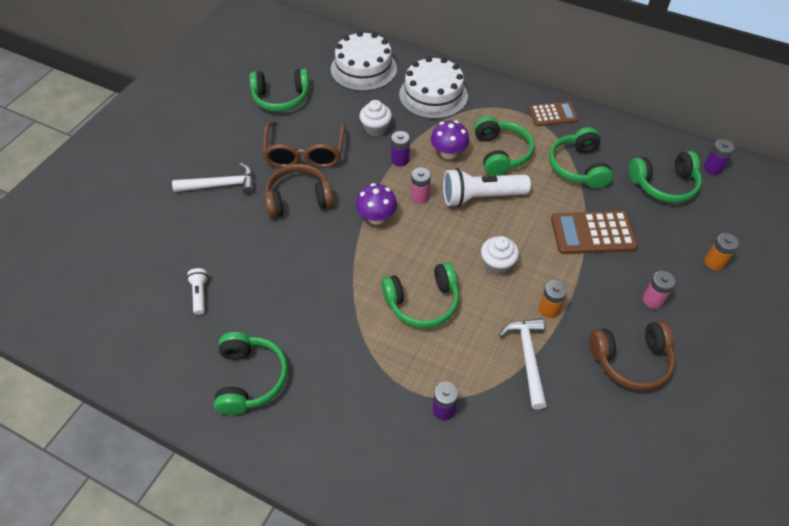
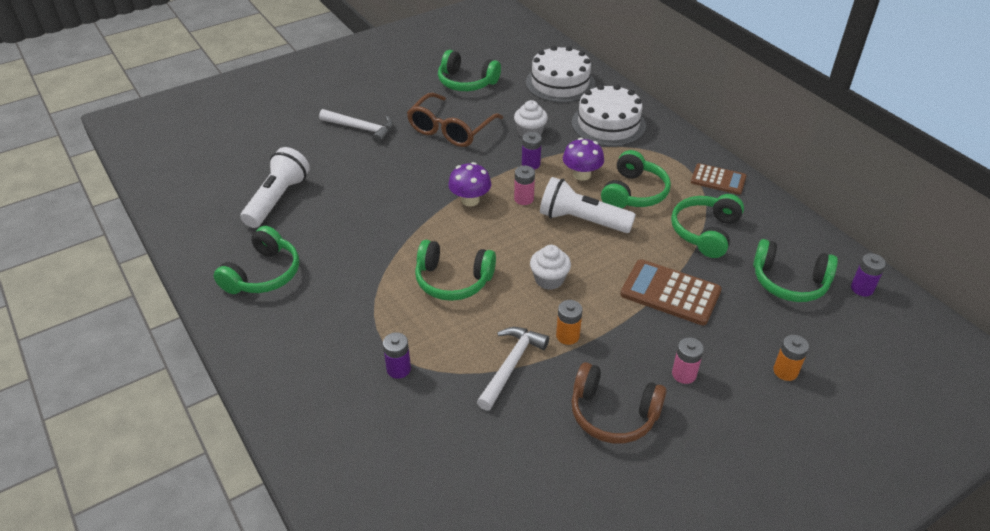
camera: 30 degrees right, 10 degrees down
(200, 294) = (277, 199): white flashlight -> white flashlight, size x2.04
(298, 199) = (415, 161): brown headphones -> none

